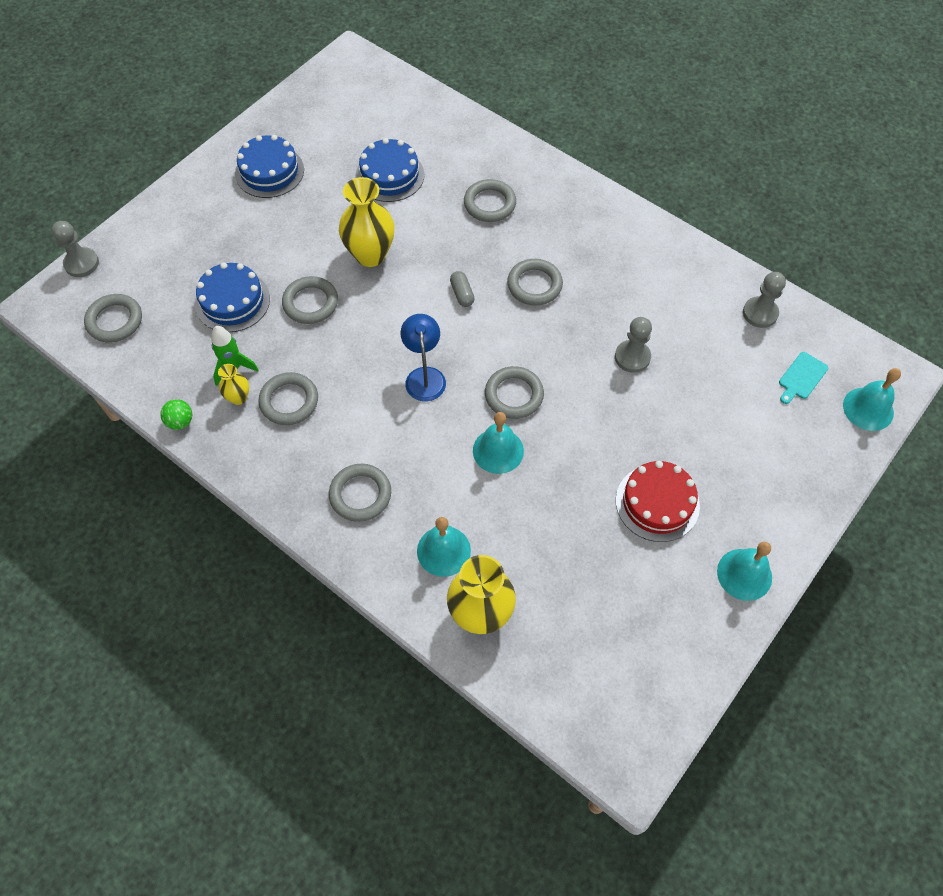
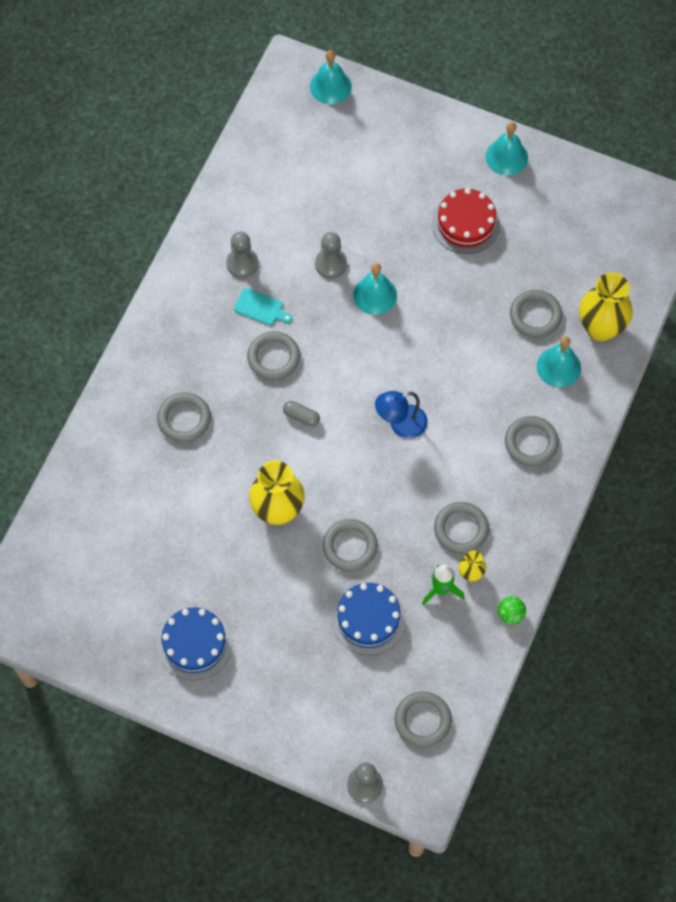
camera: 105 degrees left, 5 degrees up
(389, 175) = (170, 522): blue cake -> none
(462, 294) = (301, 417): grey capsule -> grey capsule turned 60 degrees clockwise
(498, 450) = (456, 348): turquoise bell -> turquoise bell (375, 295)
(514, 395) = (398, 348): grey ring -> grey ring (535, 316)
(760, 313) = (254, 172): grey pawn -> grey pawn (242, 263)
(801, 377) = (313, 135): turquoise cutting board -> turquoise cutting board (260, 308)

